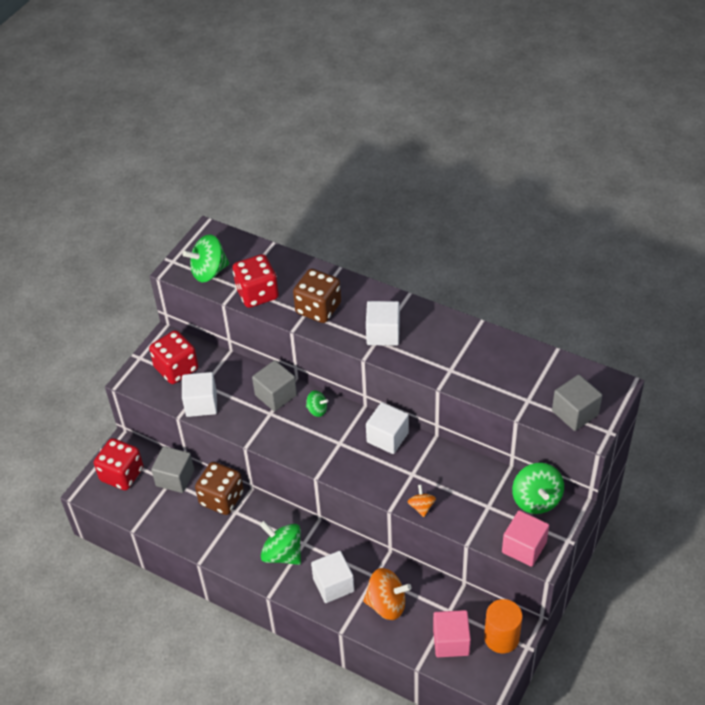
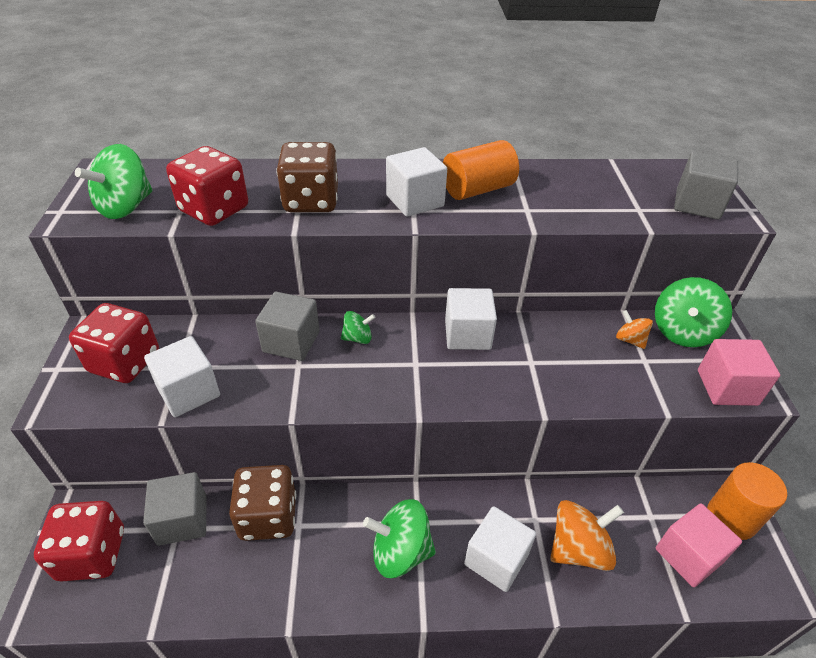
camera: 35 degrees left, 5 degrees down
(421, 507) = (577, 394): orange spinning top -> orange spinning top (630, 340)
(432, 340) = (477, 189): none -> orange cylinder
(536, 499) = (682, 332): green spinning top -> green spinning top turned 75 degrees clockwise

